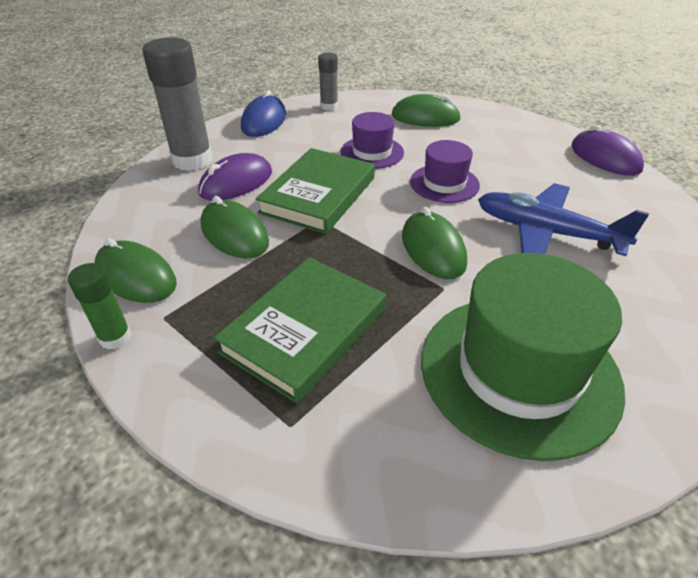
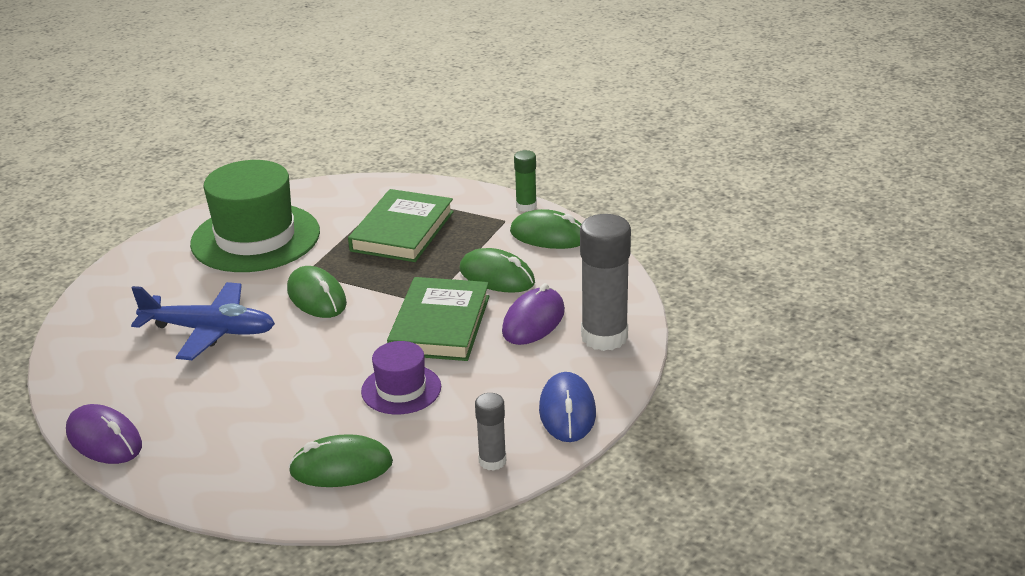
camera: 165 degrees right, 10 degrees down
(444, 183) = (309, 364): purple hat -> none

